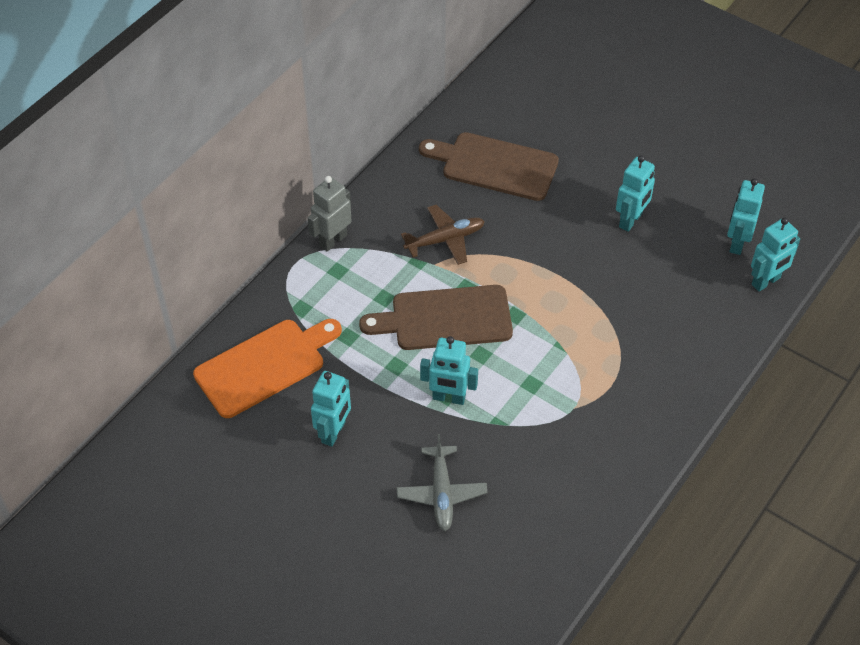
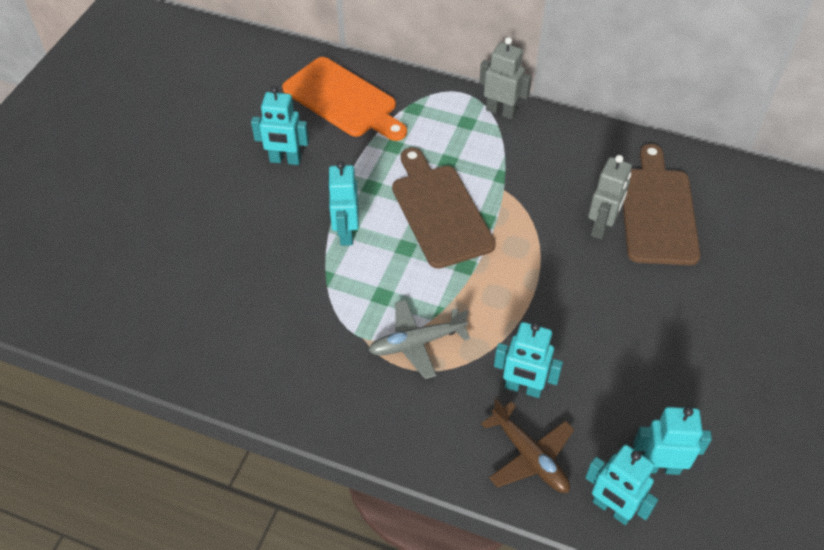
camera: 75 degrees right, 0 degrees up
(441, 493) = (236, 249): grey plane -> grey plane (417, 343)
(445, 240) = (538, 191): brown plane -> brown plane (529, 456)
(500, 208) = (602, 227): none -> grey robot
(631, 220) = (641, 348): turquoise robot -> turquoise robot (523, 388)

